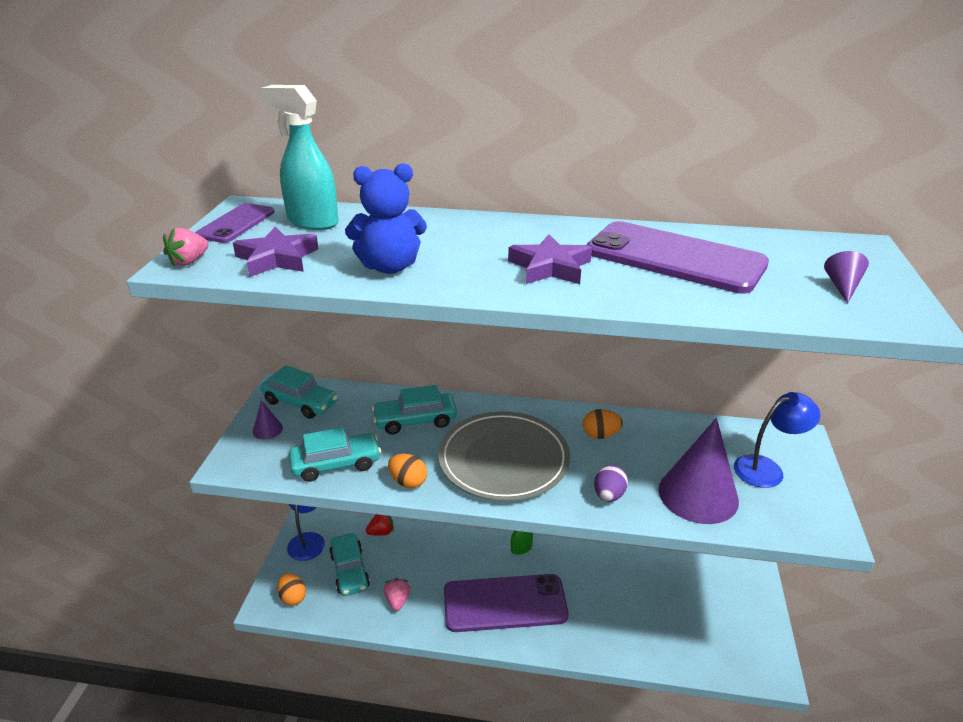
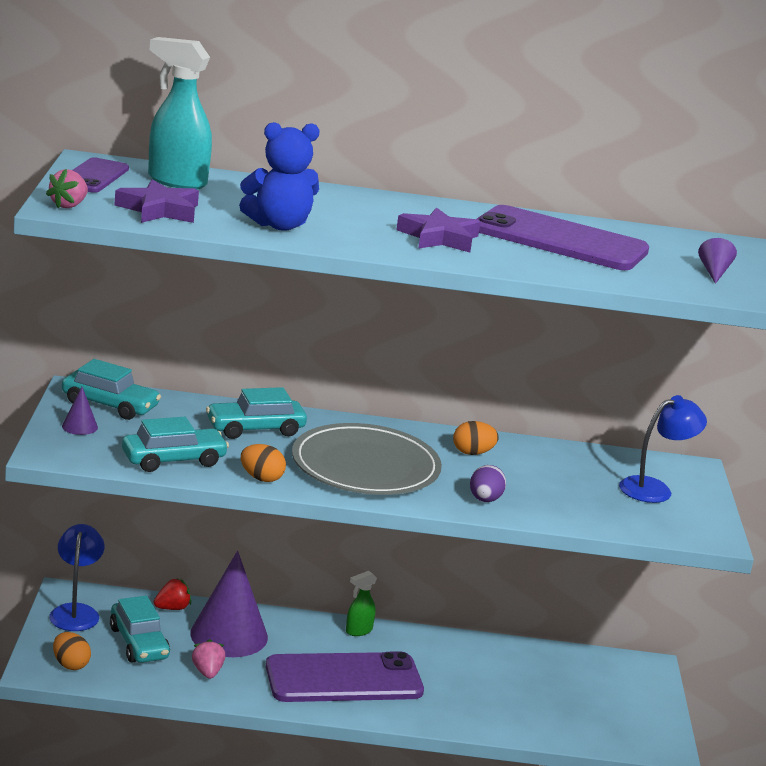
camera: 10 degrees left, 10 degrees down
(698, 495) = (580, 504): purple cone -> purple cone (229, 635)

